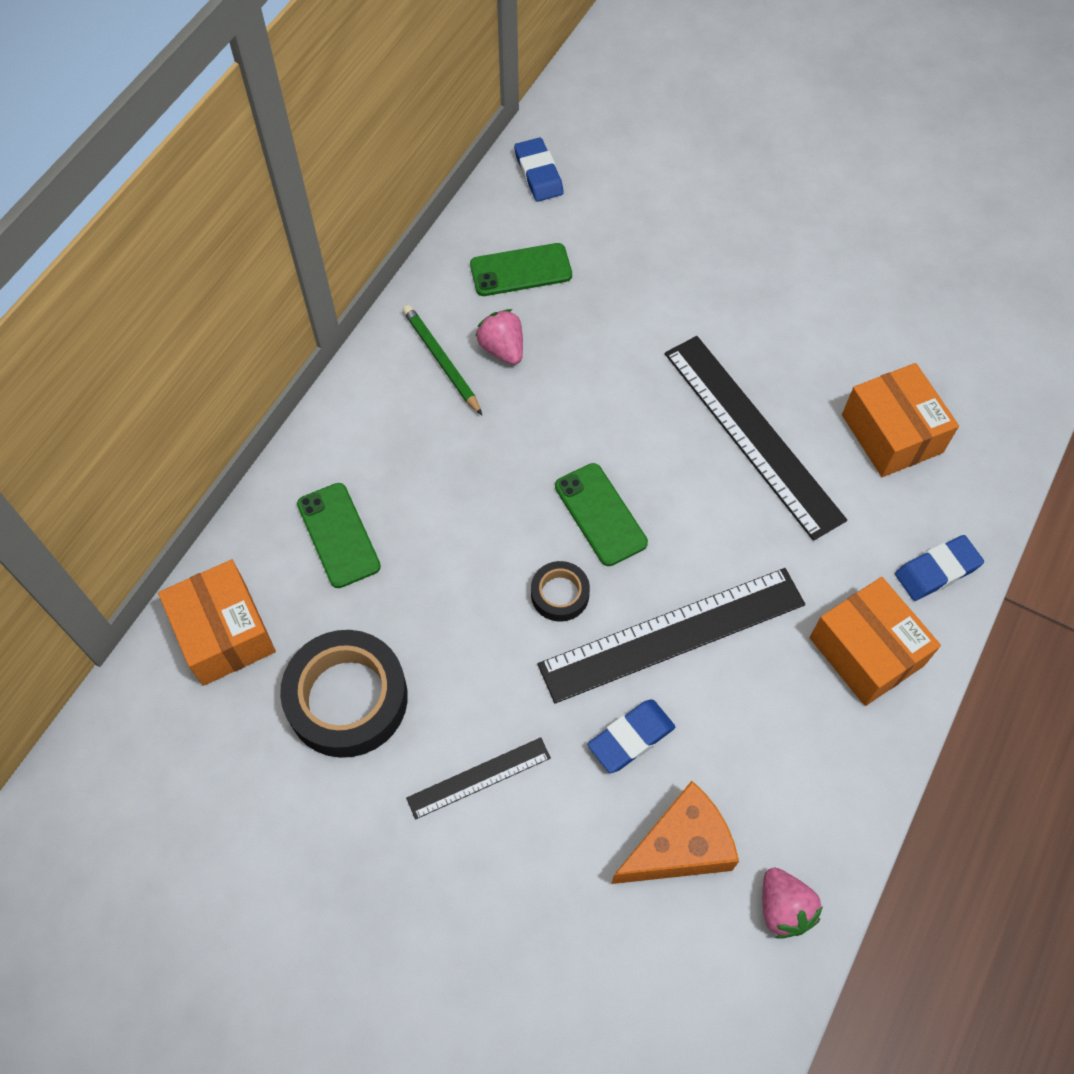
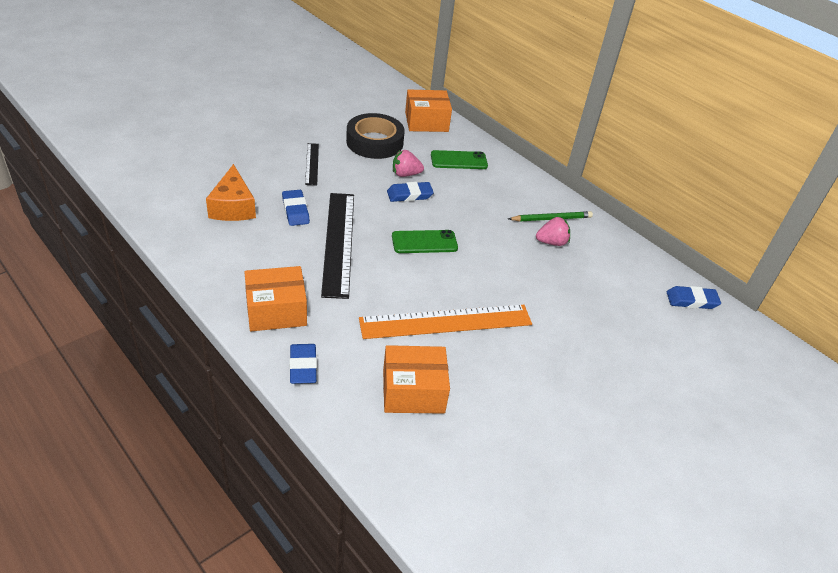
camera: 105 degrees right, 20 degrees down
(487, 578) = (409, 195): none -> blue eraser
(521, 270) = (609, 267): green phone -> none
(560, 594) = (386, 214): black tape -> none
(752, 434) = (446, 322): black ruler -> orange ruler
(783, 908) = (177, 226): pink strawberry -> pink strawberry (405, 174)

